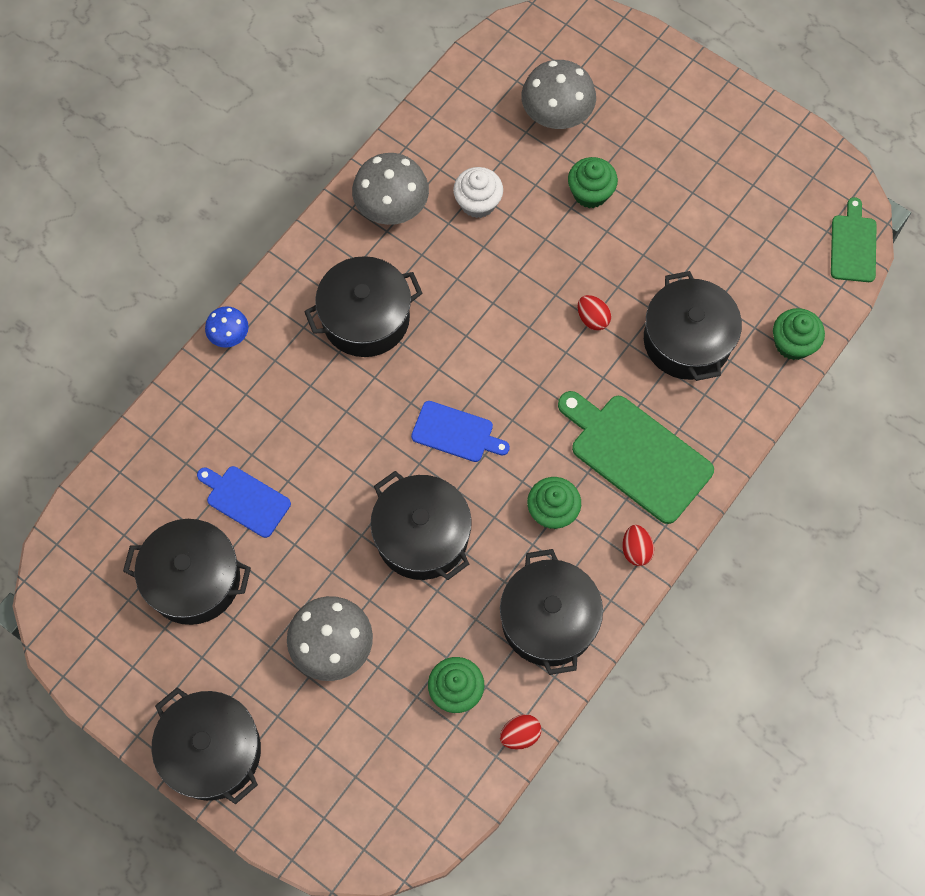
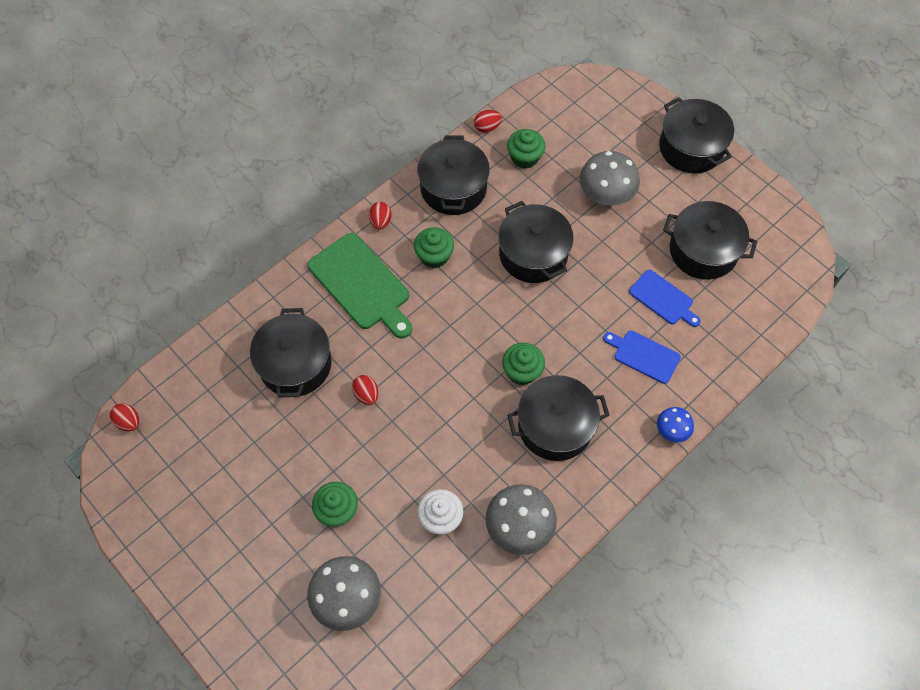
camera: 170 degrees left, 5 degrees down
(456, 433) = (495, 322): blue cutting board -> blue cutting board (644, 355)
(793, 343) = (212, 348): green cupcake -> green cupcake (522, 371)
(853, 245) = (129, 422): green cutting board -> red egg

